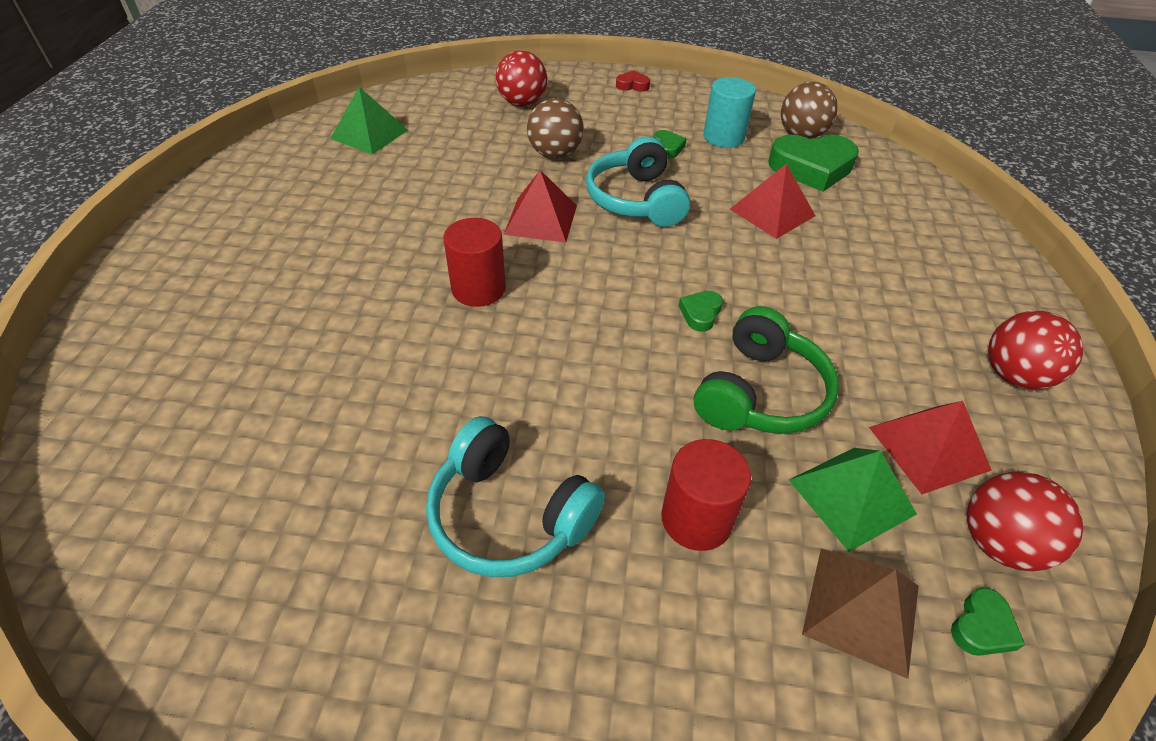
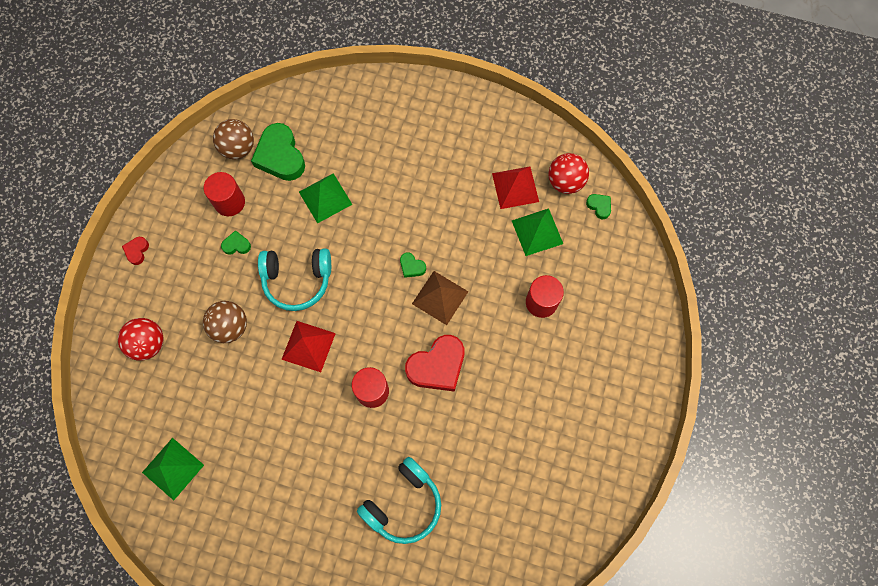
camera: 80 degrees left, 25 degrees up
(509, 515) = (531, 385): turquoise headphones -> turquoise headphones (403, 504)
(530, 362) = (437, 366): none -> red heart
(723, 137) = (229, 202): turquoise cylinder -> red cylinder
(760, 393) = (473, 252): green headphones -> none
(772, 212) = (325, 198): red pyramid -> green pyramid
(811, 168) = (280, 156): green heart -> green heart turned 150 degrees clockwise
(861, 609) = (588, 248): brown pyramid -> brown pyramid (440, 297)
(1014, 375) = (477, 127): red ball -> none

